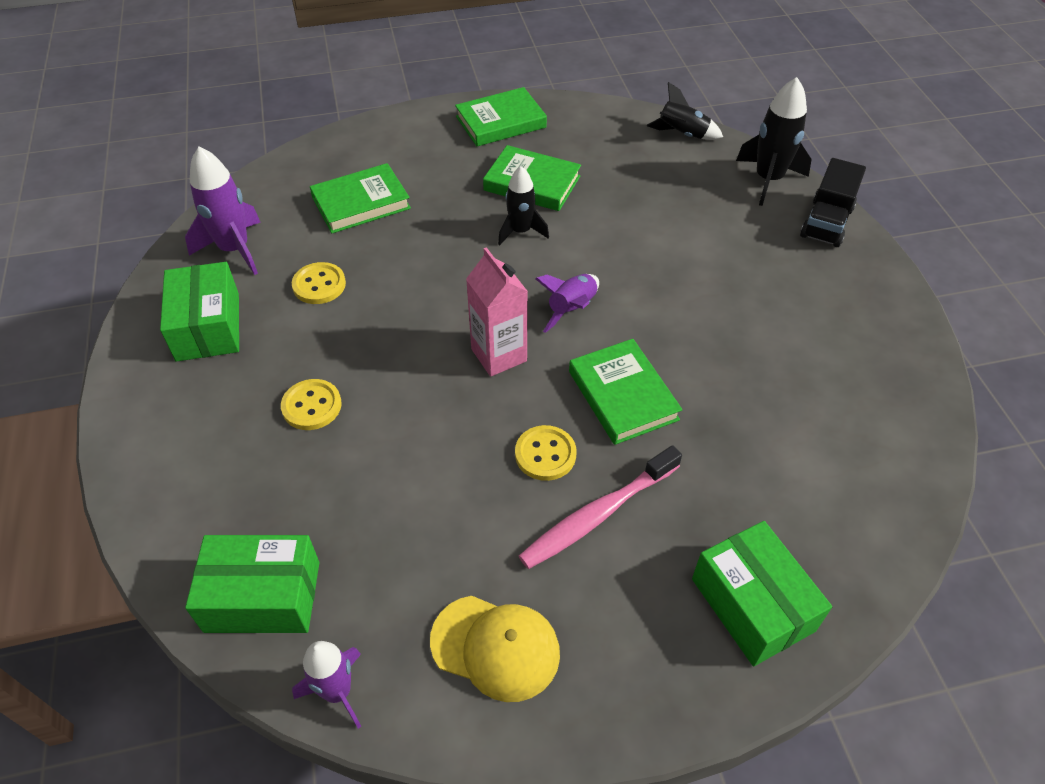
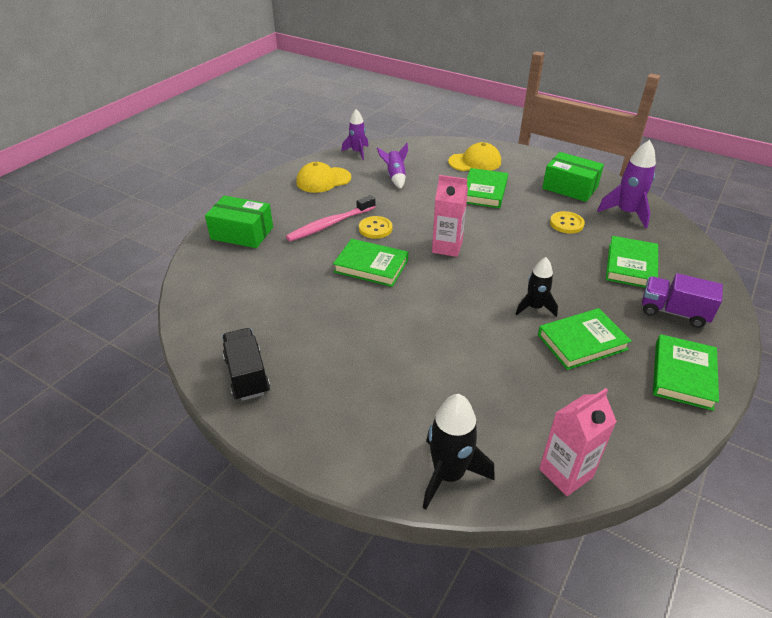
camera: 135 degrees right, 10 degrees down
(215, 478) = (475, 162): none -> yellow cap
(262, 596) = (410, 153): green box -> none
(312, 406) = (484, 191): yellow button -> green book
(415, 152) = (673, 312): none -> purple truck
(572, 309) = (446, 286): purple rocket -> purple rocket (395, 177)
(598, 514) = (330, 224): pink toothbrush -> pink toothbrush turned 135 degrees counterclockwise
(682, 134) = (565, 473): black rocket -> pink carton
(826, 222) = (365, 461): black truck -> black truck (247, 375)

